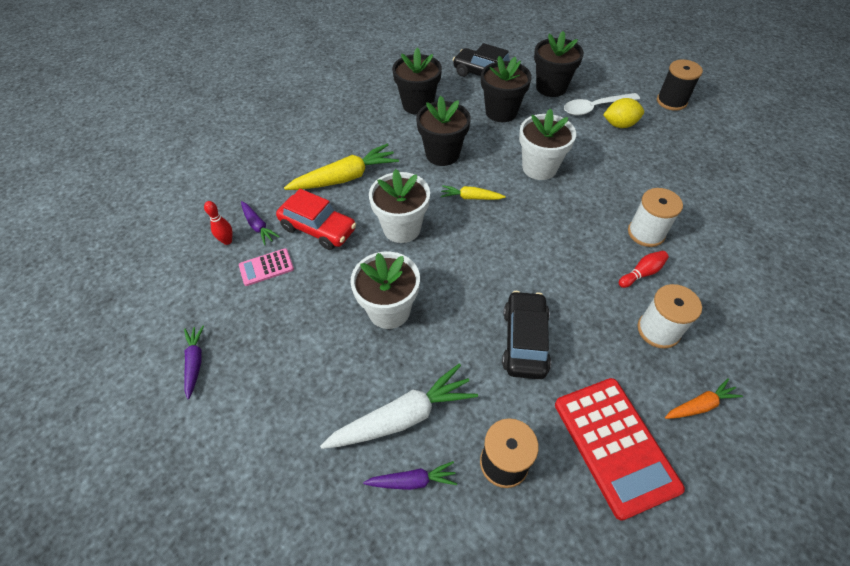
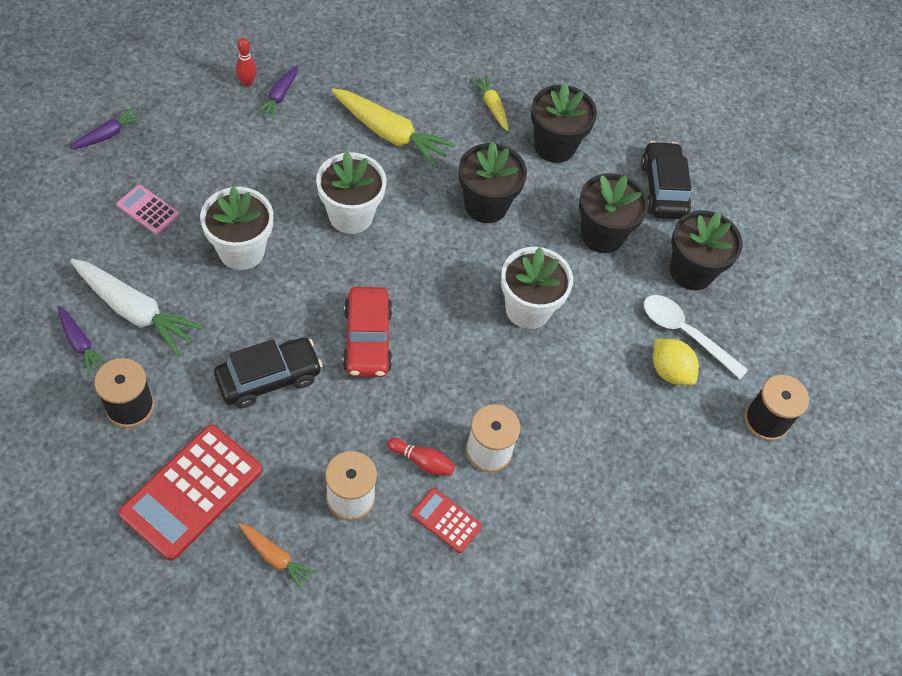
camera: 50 degrees right, 5 degrees up
(266, 267) = (235, 130): pink calculator -> pink calculator (148, 210)
(318, 229) = (306, 146): red car -> red car (367, 339)
(470, 197) = (434, 259): yellow carrot -> yellow carrot (492, 106)
(697, 279) = (446, 520): none -> red calculator

